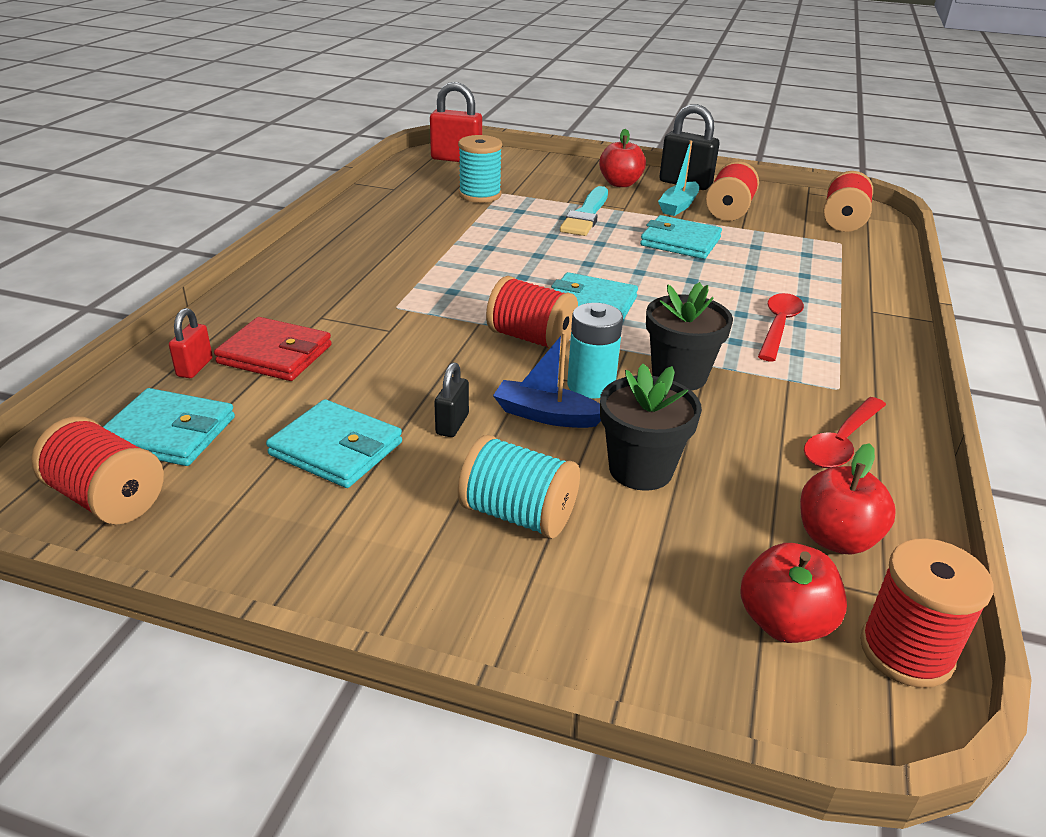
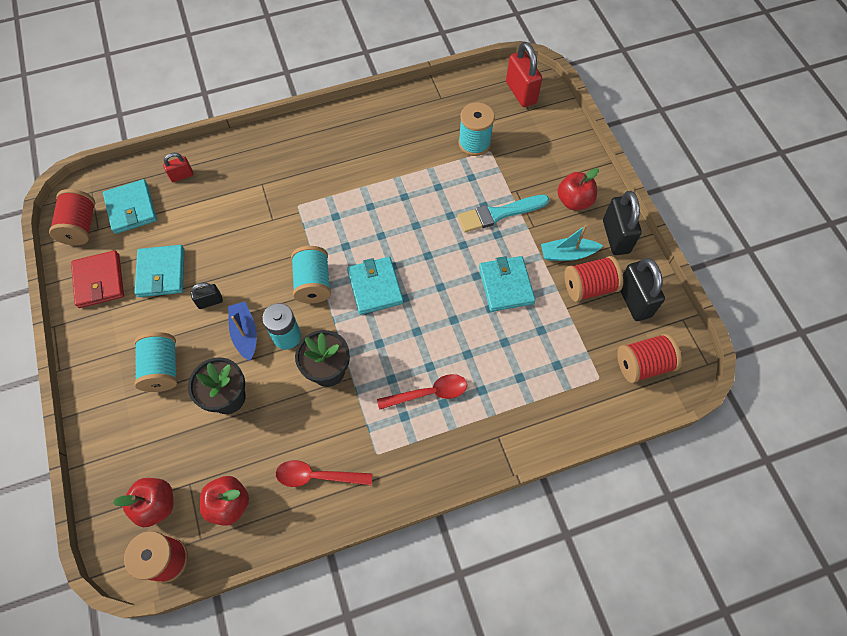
camera: 55 degrees right, 30 degrees up
(275, 354) = (215, 194): red wallet -> red wallet (99, 281)
(531, 338) = (313, 283): red spool -> turquoise spool
(766, 201) = (634, 300): none -> black padlock

